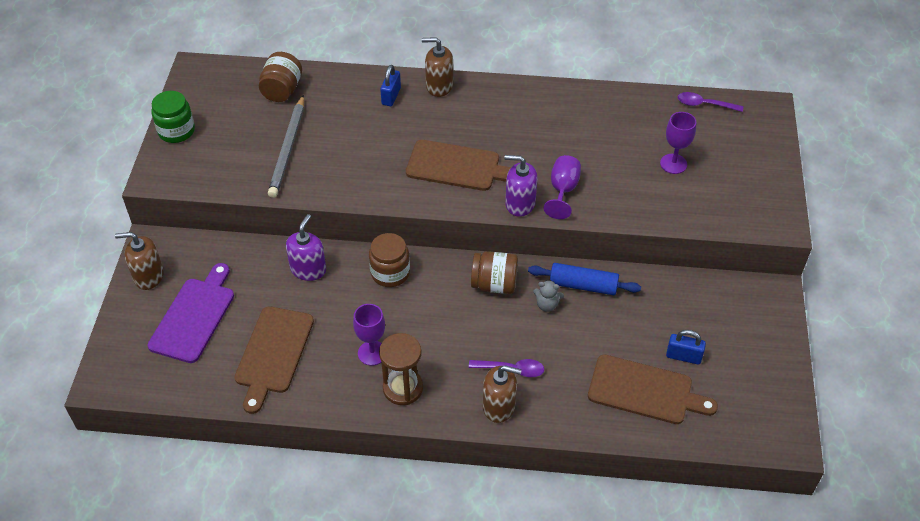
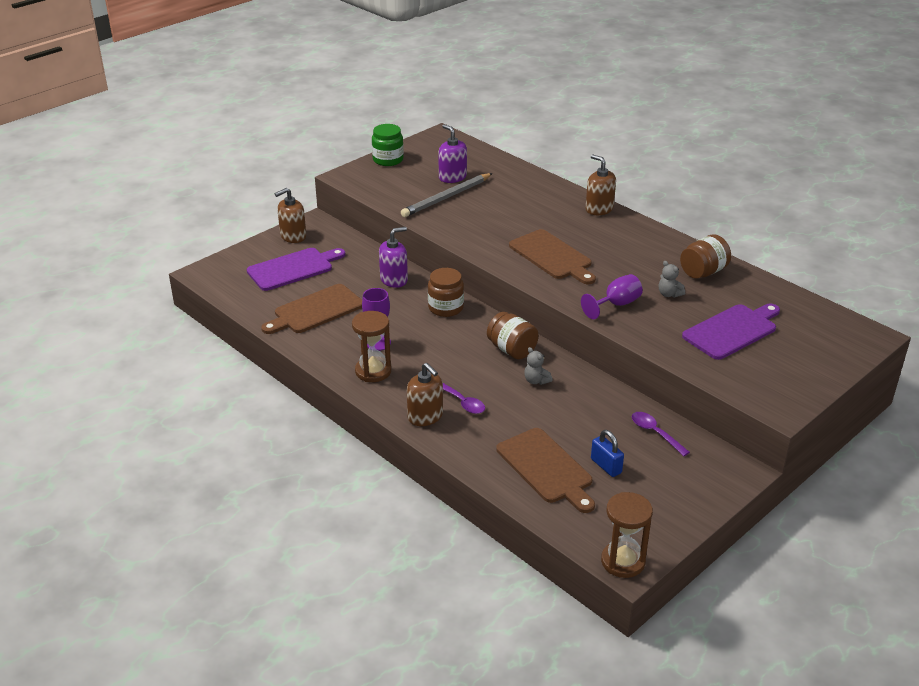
camera: 40 degrees right, 15 degrees down
(148, 276) = (293, 236): brown soap dispenser -> brown soap dispenser turned 75 degrees counterclockwise
(282, 90) = (483, 167): brown jar -> brown jar (703, 272)
(391, 96) = (555, 200): blue padlock -> none
(520, 203) = (572, 297): purple soap dispenser -> purple soap dispenser (452, 177)
(583, 285) = (579, 384): blue rolling pin -> none
(591, 153) = (669, 294): none -> grey teddy bear
(673, 164) = (732, 331): purple goblet -> purple cutting board
(704, 104) = (811, 309): purple spoon -> purple spoon (655, 433)
(783, 440) = (623, 561): none -> brown hourglass

